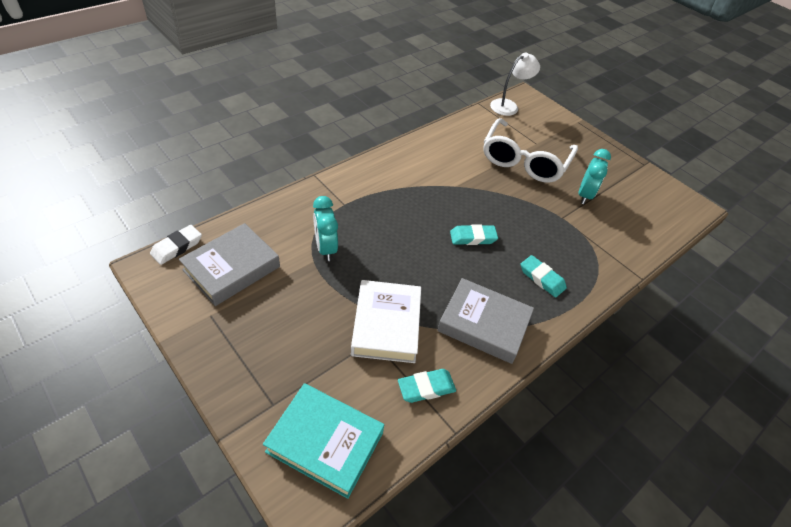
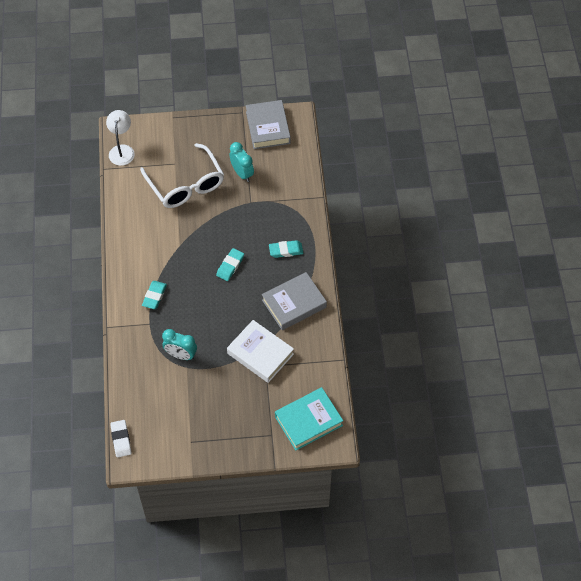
camera: 50 degrees left, 10 degrees up
(232, 268) = (161, 415): grey book -> grey book (268, 127)
(426, 387) = (311, 357): turquoise eraser -> turquoise eraser (154, 296)

